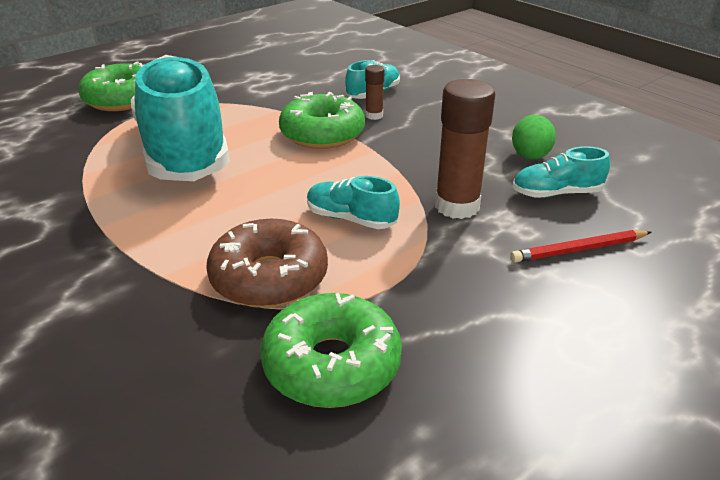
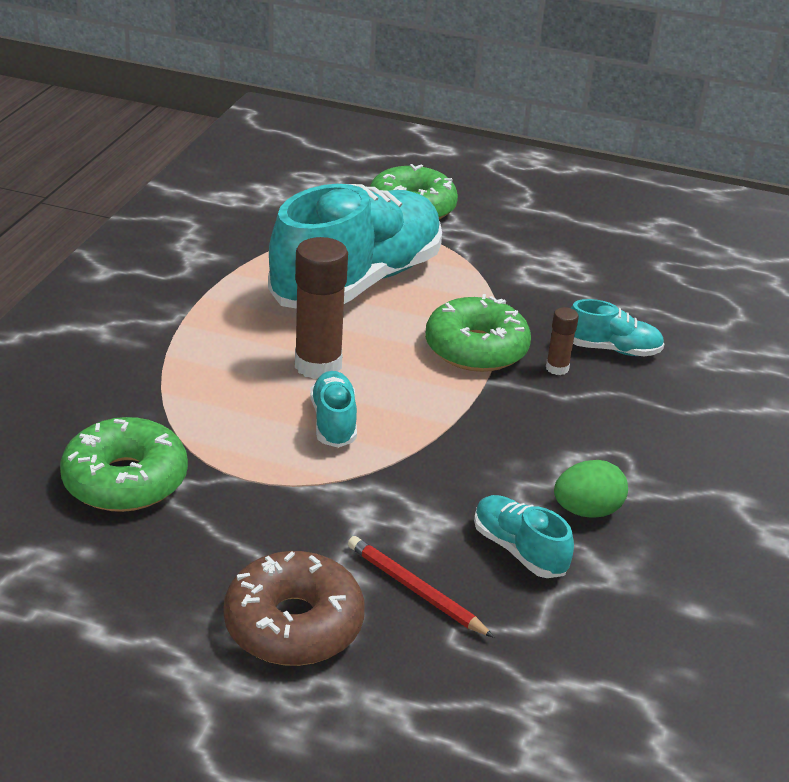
camera: 55 degrees right, 0 degrees up
(269, 277) = (206, 408): brown donut -> brown donut (294, 624)
(457, 206) = (420, 483): brown glue stick -> brown glue stick (318, 365)

